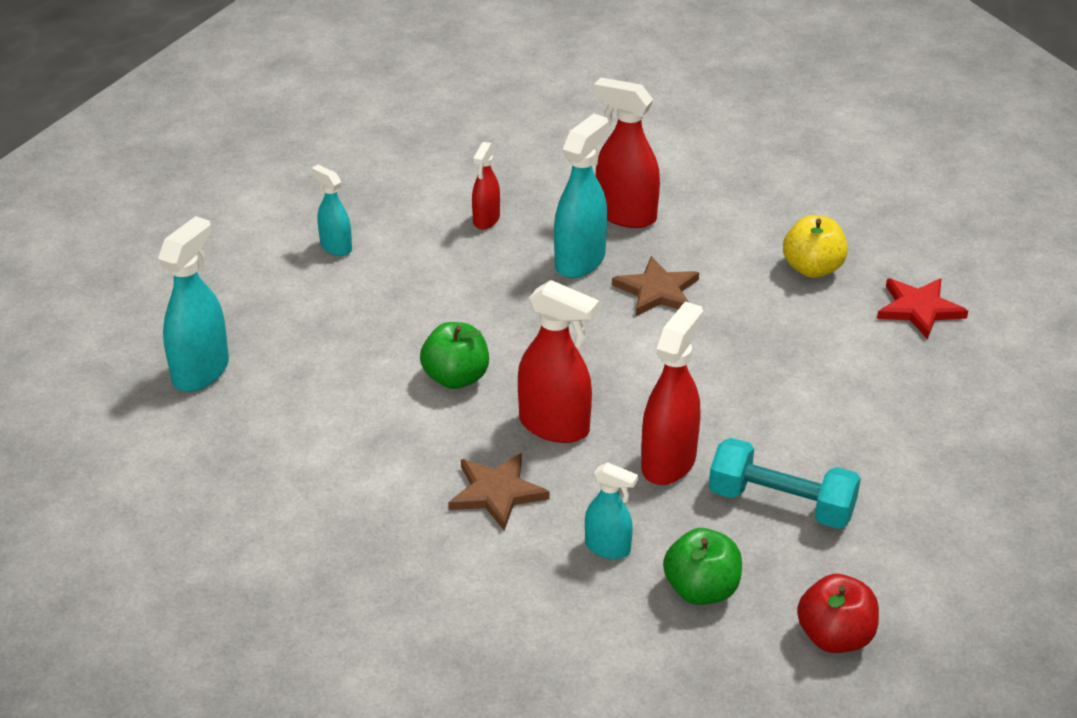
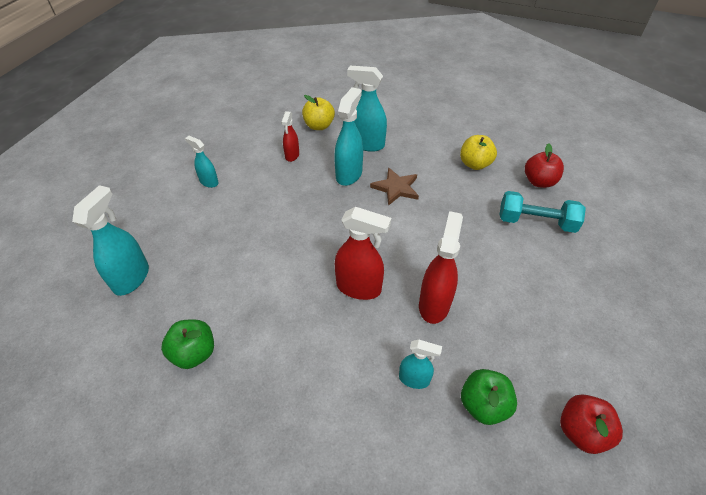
camera: 10 degrees left, 10 degrees up
(456, 378) = (292, 261): green apple -> green apple (194, 353)
(497, 493) = (333, 345): brown star -> none
(545, 175) = (319, 126): none -> yellow apple
(625, 215) = (367, 144): red spray bottle -> turquoise spray bottle
(781, 504) = (510, 326): turquoise dumbbell -> turquoise dumbbell (536, 222)
(919, 309) = (539, 182): red star -> red apple

